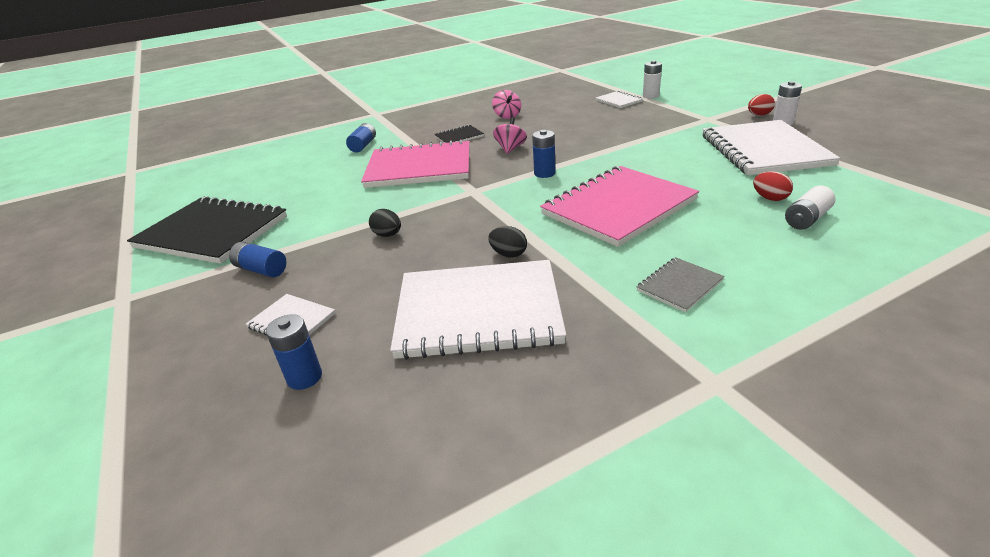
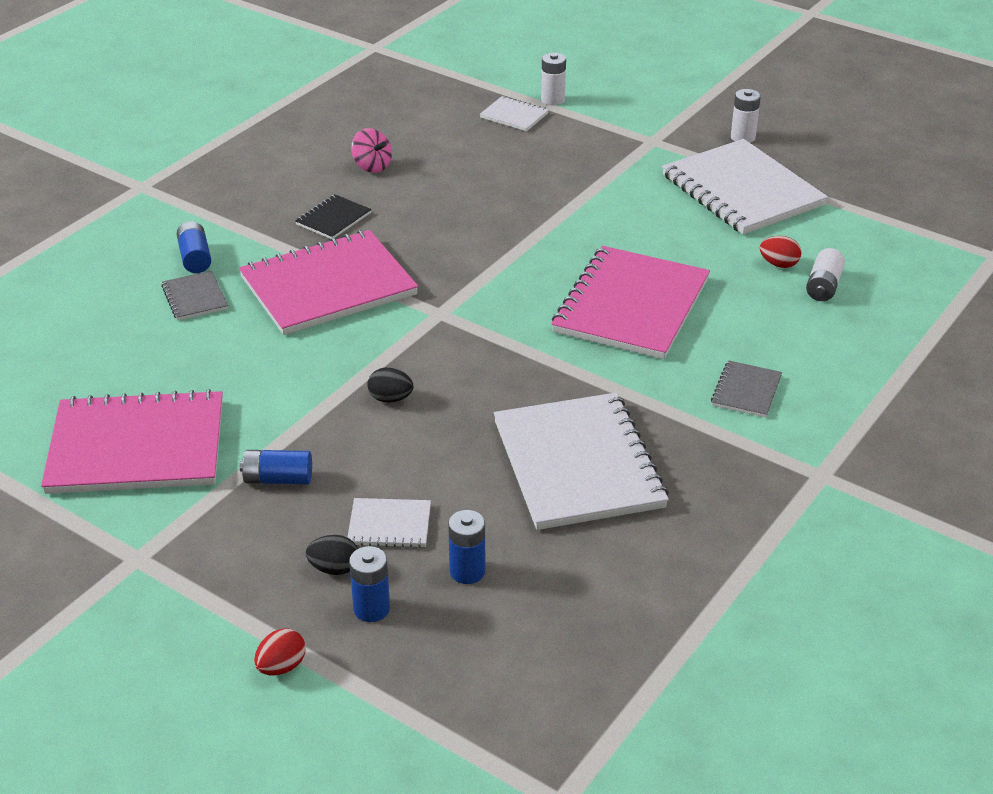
camera: 30 degrees left, 5 degrees up
(212, 232) = (137, 447): black notebook -> pink notebook
(340, 163) = (195, 297): none -> grey notebook
(478, 311) = (578, 464): white notebook -> white notebook turned 75 degrees counterclockwise
(508, 254) = (556, 393): black egg -> black egg (334, 568)
(510, 148) = (430, 232): pink spinning top -> none
(544, 173) = (509, 268): blue battery -> blue battery (371, 609)
(759, 115) = (710, 126): red egg -> red egg (281, 666)

